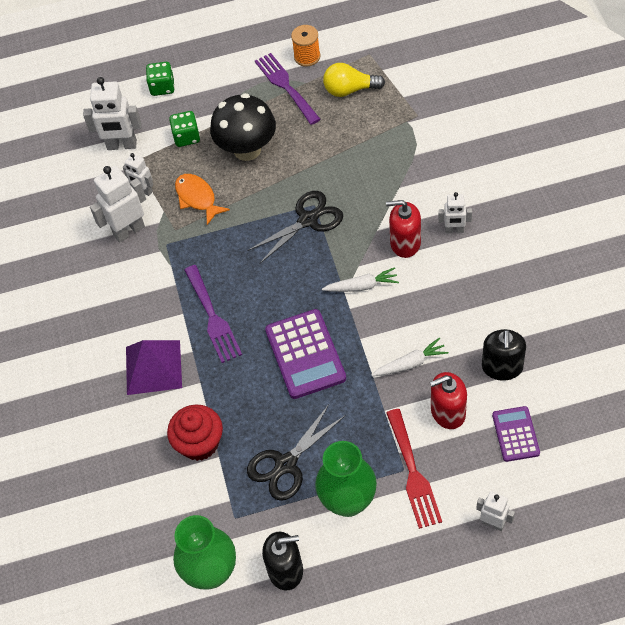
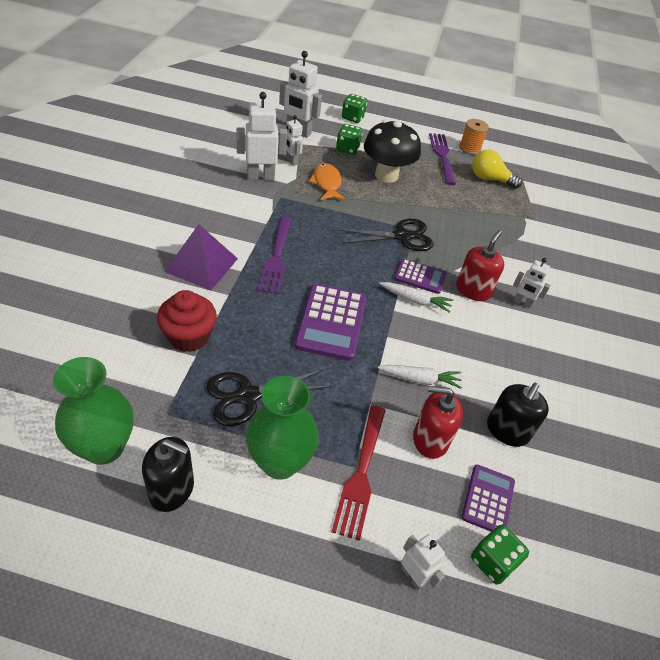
camera: 15 degrees right, 10 degrees down
(351, 257) = (420, 277): none -> purple calculator
(405, 243) = (473, 290): red soap dispenser -> red soap dispenser turned 90 degrees clockwise
(542, 479) = (493, 561): none -> green dice

